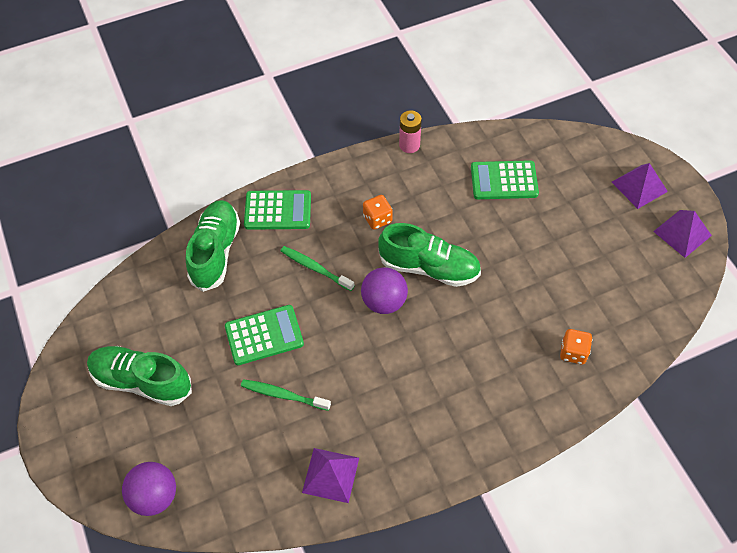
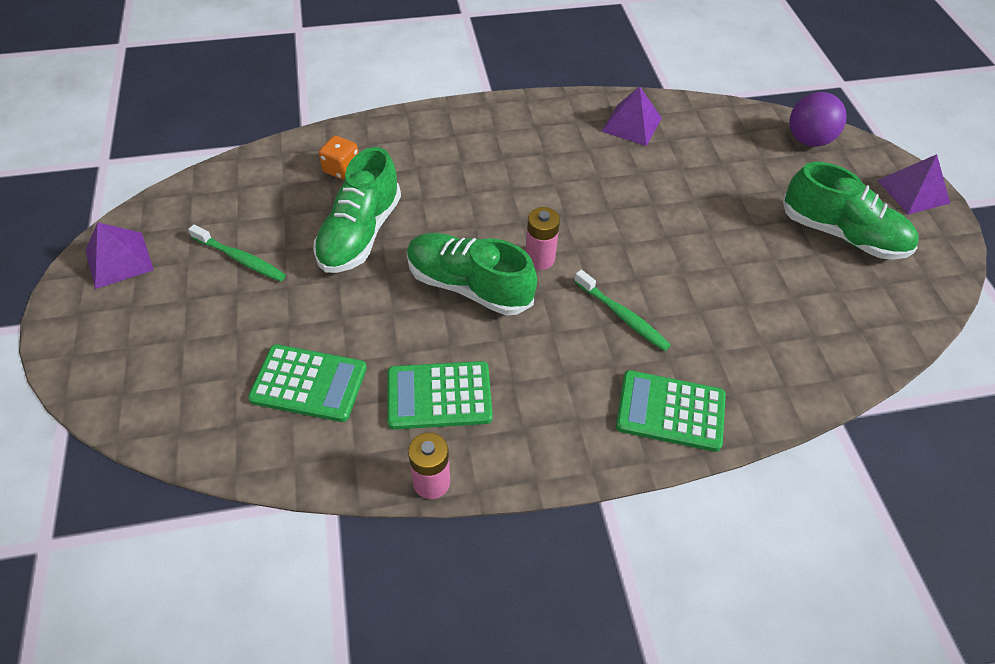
camera: 170 degrees left, 5 degrees down
(215, 252) = (765, 367): green shoe -> green shoe (360, 234)
(264, 335) = (695, 252): green calculator -> green calculator (439, 396)
(283, 395) = (675, 192): green toothbrush -> green toothbrush (240, 259)
(377, 219) = (520, 365): orange dice -> none
(384, 302) = (539, 259): purple ball -> pink battery
(639, 186) = (120, 332): purple pyramid -> purple pyramid (913, 191)

